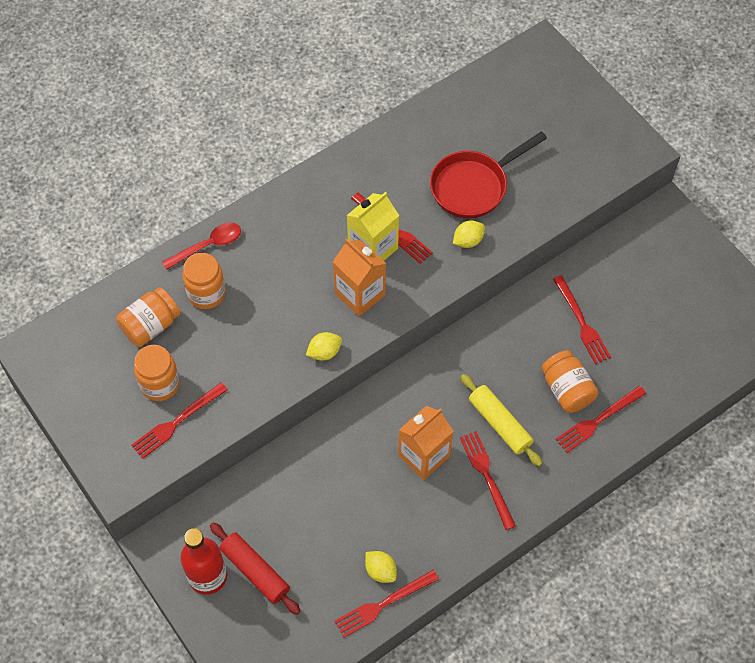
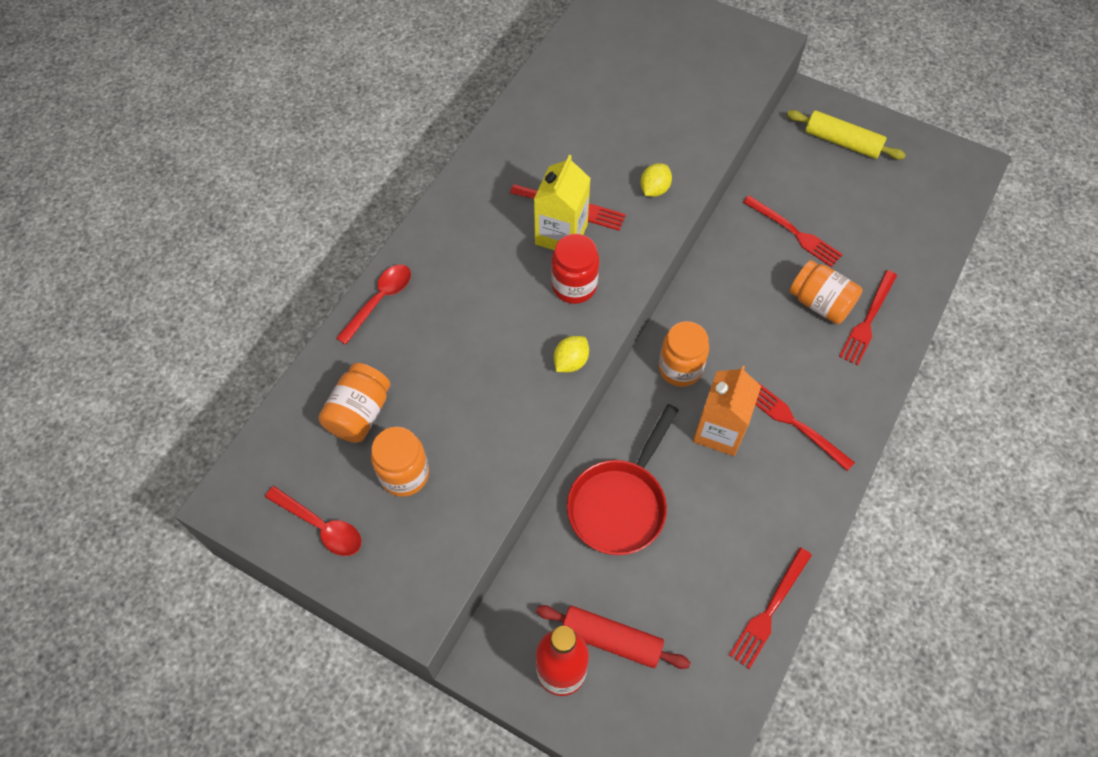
camera: 25 degrees left, 0 degrees up
(85, 396) = (321, 526): none -> red spoon
(177, 421) = (447, 508): red fork -> none
(206, 293) = (405, 352): orange jar -> orange jar (680, 368)
(360, 294) = (574, 286): orange carton -> red jar
(380, 571) = (745, 574): yellow lemon -> none
(473, 186) = (628, 135): red pan -> red pan (620, 504)
(500, 423) = (775, 364): yellow rolling pin -> yellow rolling pin (842, 142)

